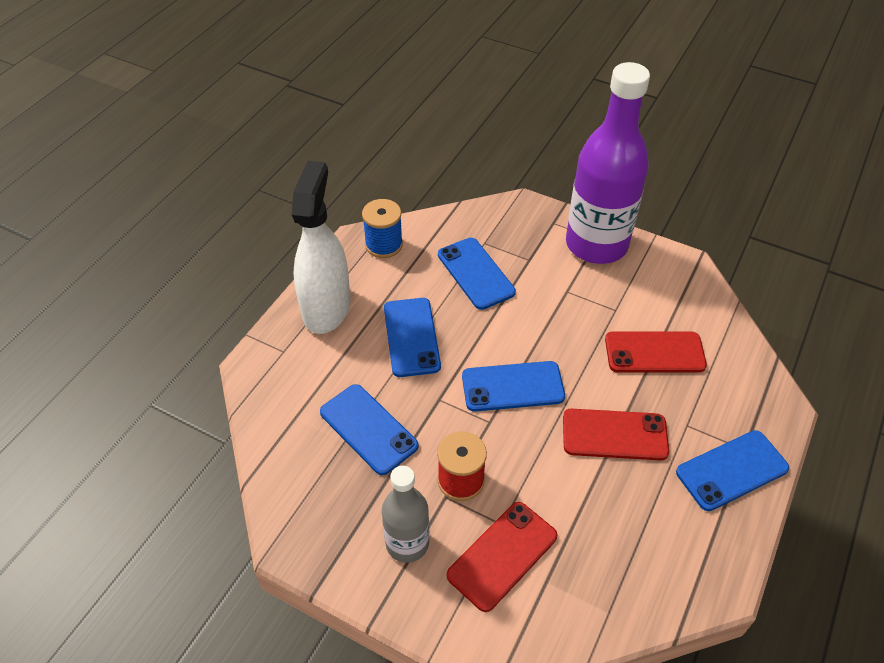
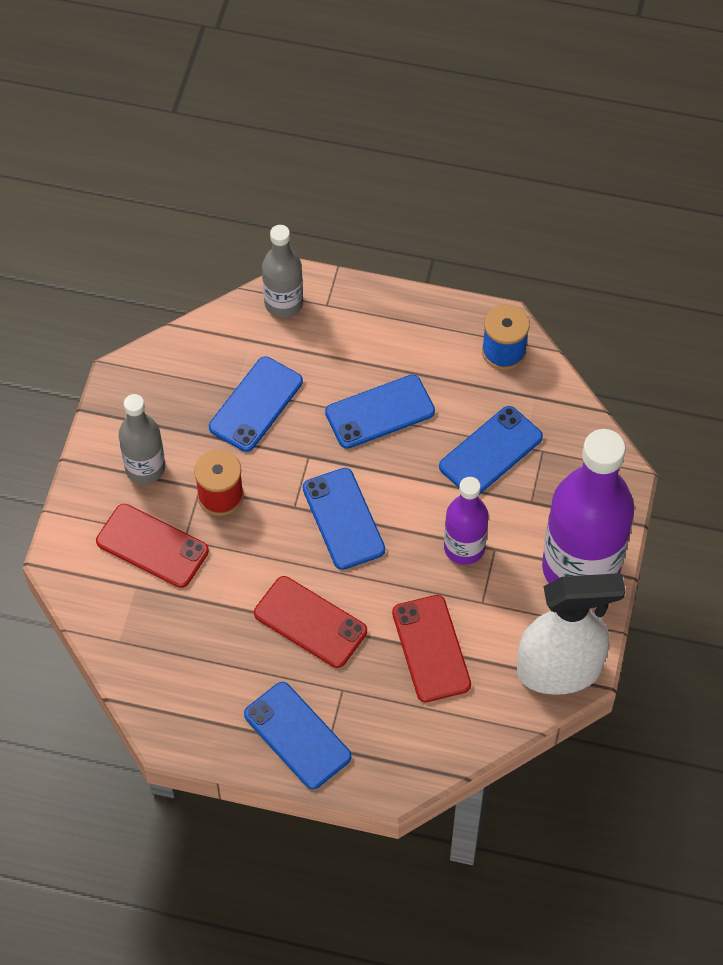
camera: 75 degrees right, 10 degrees up
(266, 383) = (283, 303): none -> grey bottle
(326, 308) = (394, 324): white spray bottle -> white spray bottle (559, 670)
(562, 310) = (464, 548): none -> purple bottle
(614, 435) = (310, 622): red phone -> red phone turned 45 degrees counterclockwise

